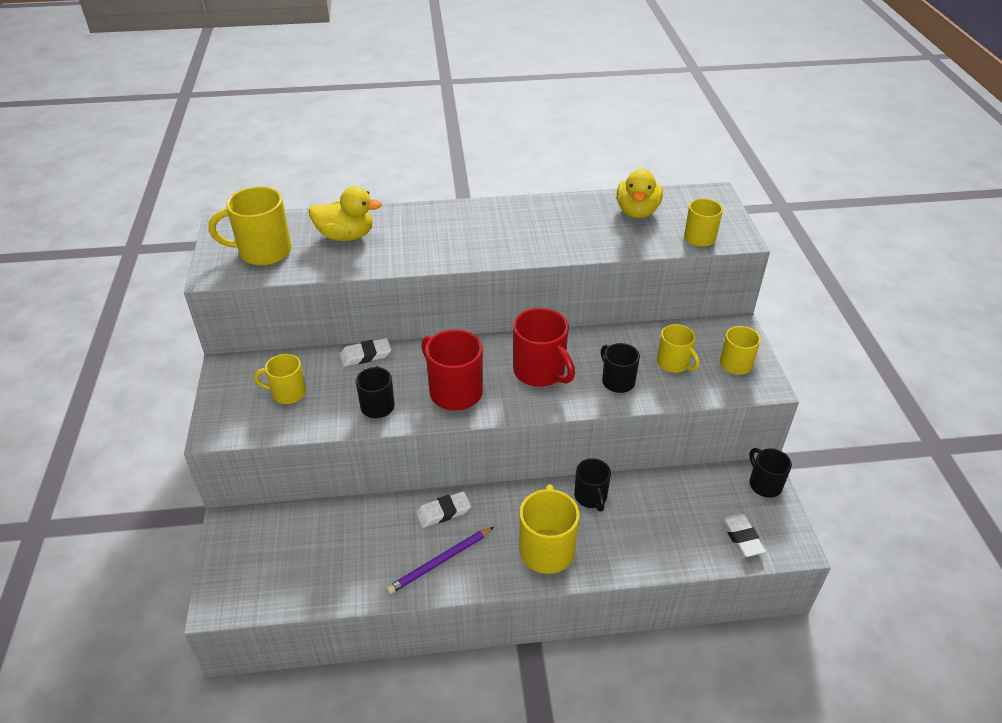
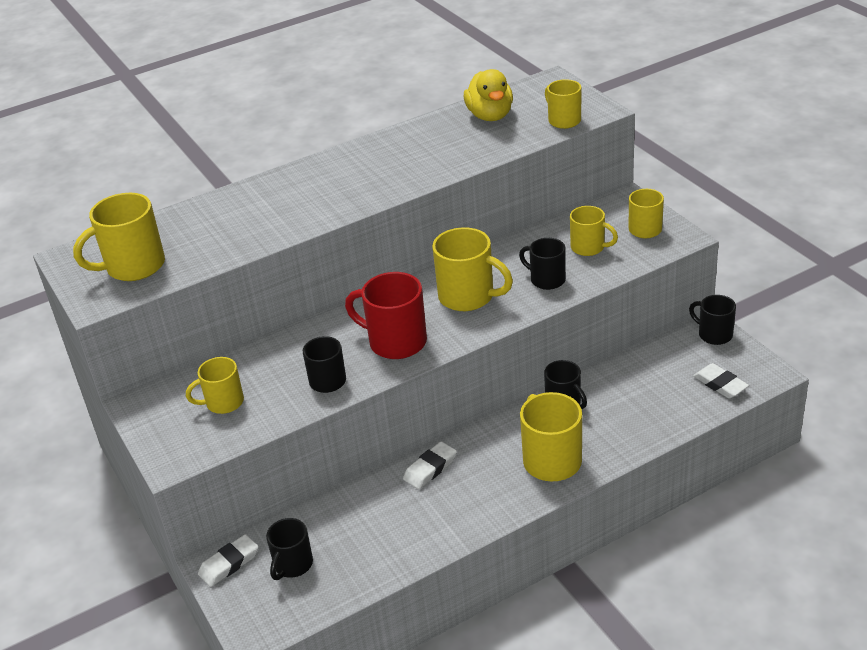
camera: 20 degrees left, 5 degrees down
(284, 553) = (292, 565): none -> black mug
(346, 236) = (212, 225): yellow duck -> none
(365, 355) = (280, 342): white eraser -> white eraser (229, 563)
(440, 561) = (456, 510): purple pencil -> none
(540, 372) = (468, 297): red mug -> yellow mug

